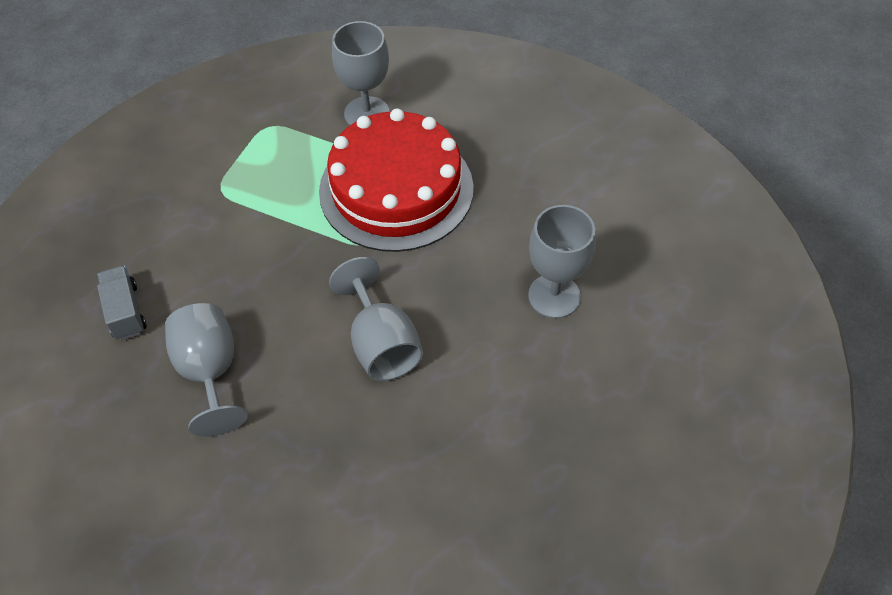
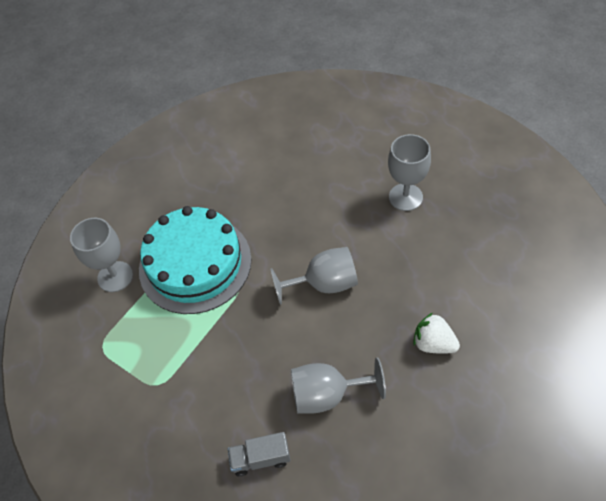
camera: 75 degrees left, 0 degrees up
(293, 500) = (433, 343): none -> white strawberry
(396, 189) = (195, 264): red cake -> turquoise cake
(554, 296) = (306, 187): grey goblet -> grey goblet (405, 197)

